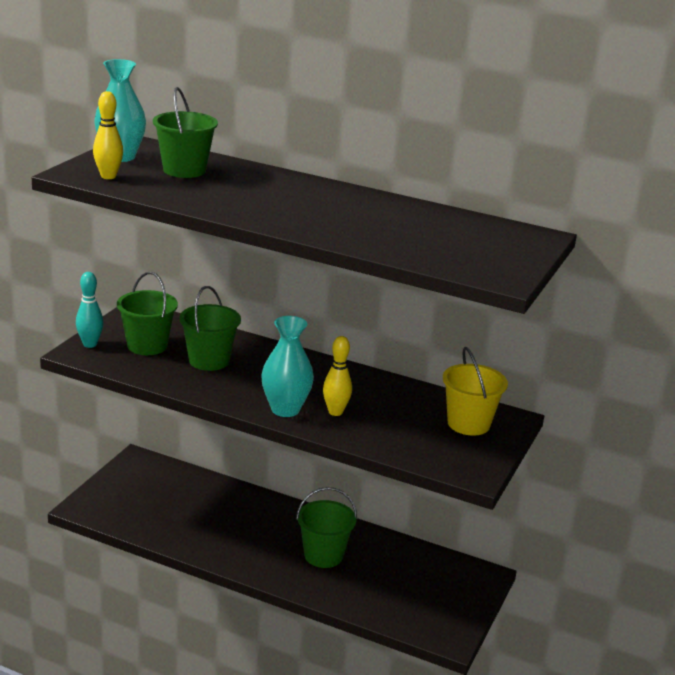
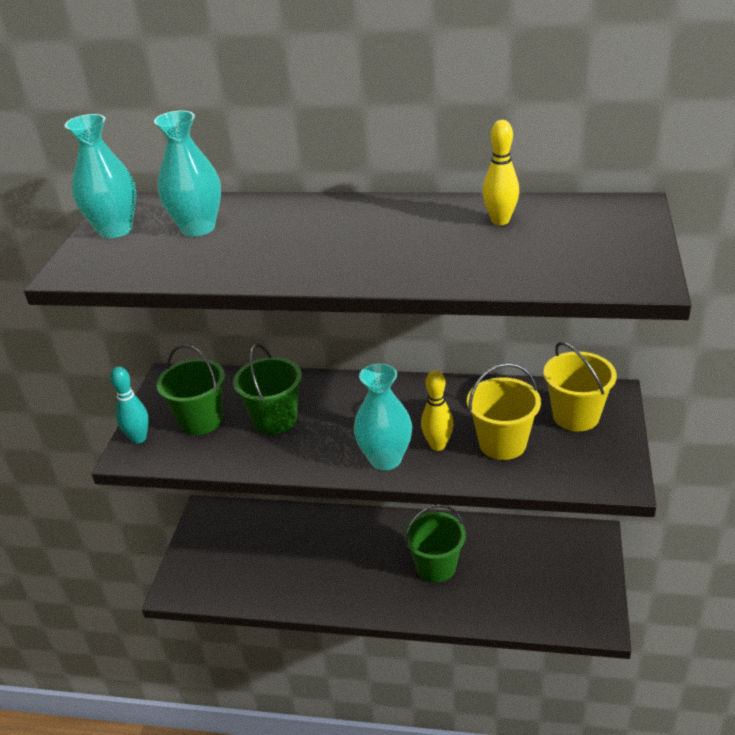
camera: 10 degrees left, 10 degrees up
(108, 176) = (116, 263): yellow bowling pin -> yellow bowling pin (500, 221)
(184, 170) = (198, 228): green bucket -> turquoise vase
(391, 425) = (502, 443): none -> yellow bucket

